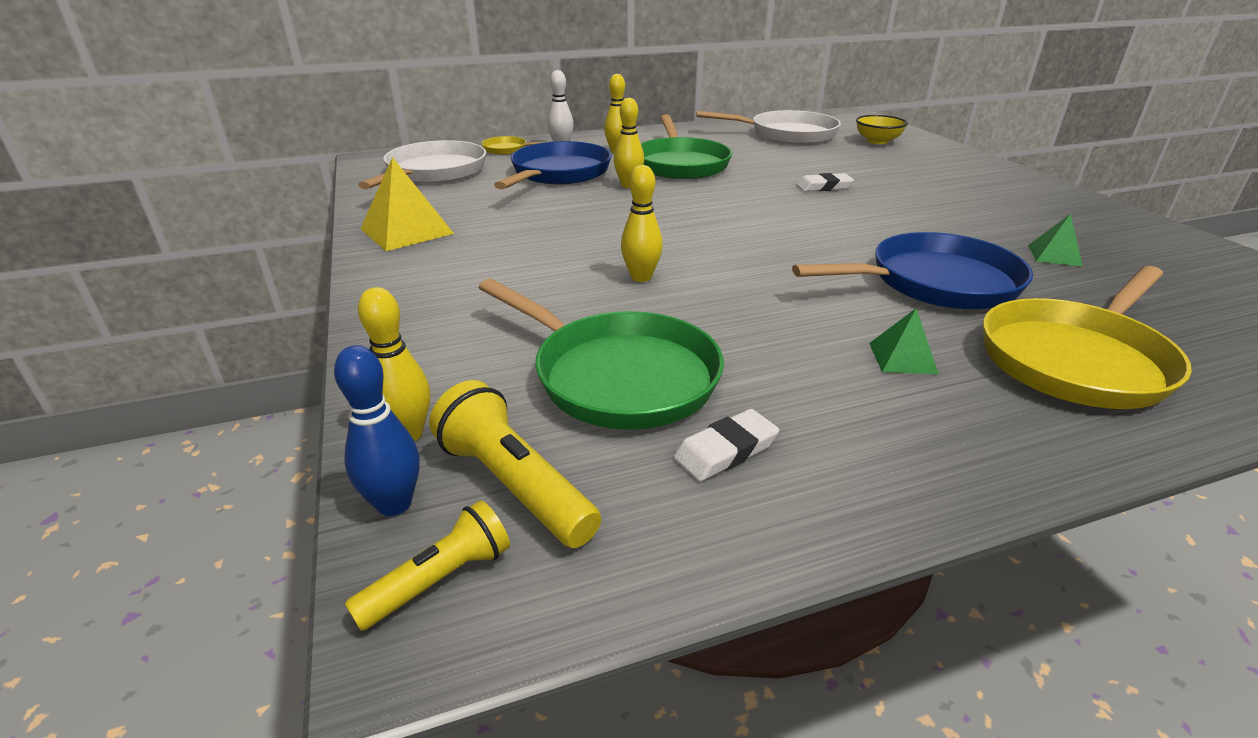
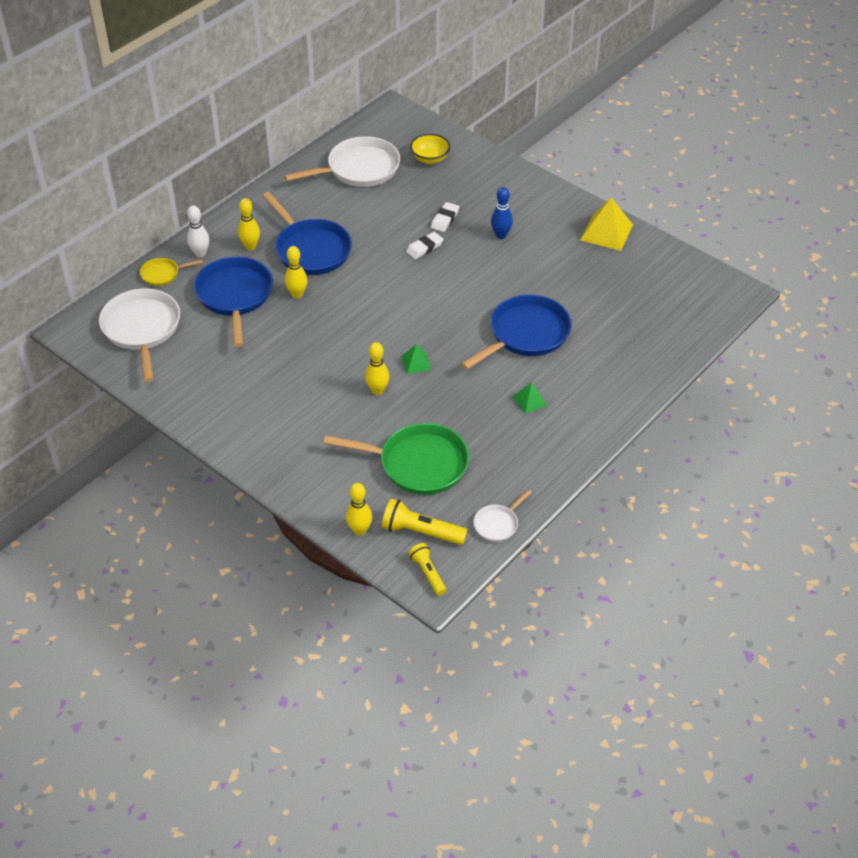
camera: 30 degrees left, 15 degrees up
(394, 504) = (386, 558): blue bowling pin -> blue bowling pin (501, 235)
(406, 231) = (203, 403): yellow pyramid -> yellow pyramid (606, 232)
(439, 580) = (428, 573): yellow flashlight -> yellow flashlight turned 45 degrees counterclockwise
(680, 164) = (310, 249): green pan -> blue pan
(697, 541) = (498, 524): none -> white pan
(725, 450) = (485, 483): white eraser -> white eraser (445, 219)
(1054, 255) = (577, 283): green pyramid -> green pyramid (416, 362)
(1076, 359) = (600, 371): yellow pan -> none

